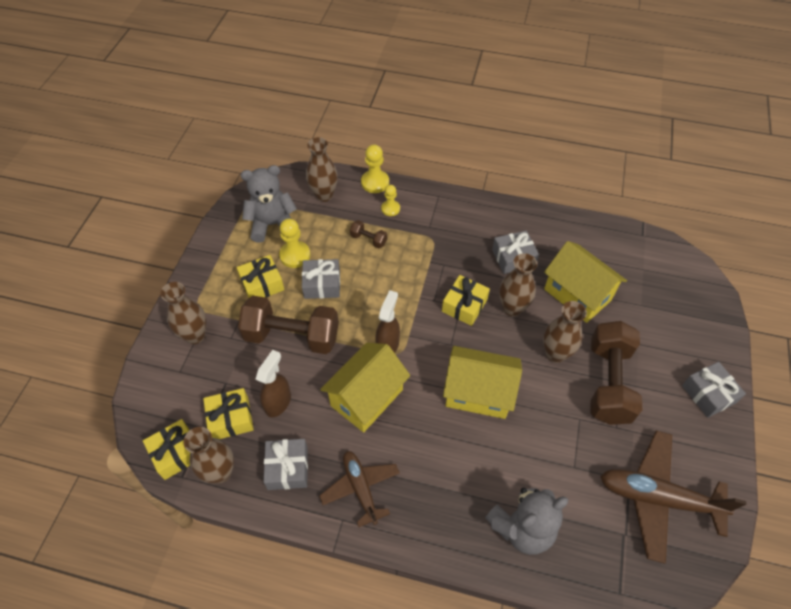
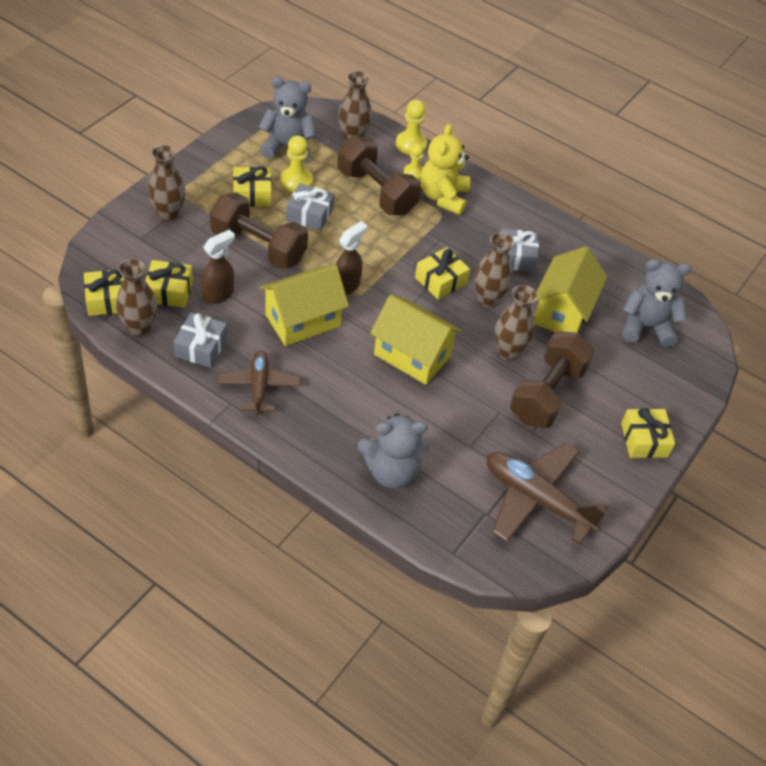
camera: 15 degrees right, 5 degrees down
(368, 239) = (376, 192): brown dumbbell -> brown dumbbell, size x2.30
(426, 223) = (443, 197): none -> yellow teddy bear
(577, 294) = (562, 311): yellow house -> yellow house turned 45 degrees clockwise
(649, 281) = (646, 327): none -> grey teddy bear
(708, 394) = (644, 440): grey gift -> yellow gift

